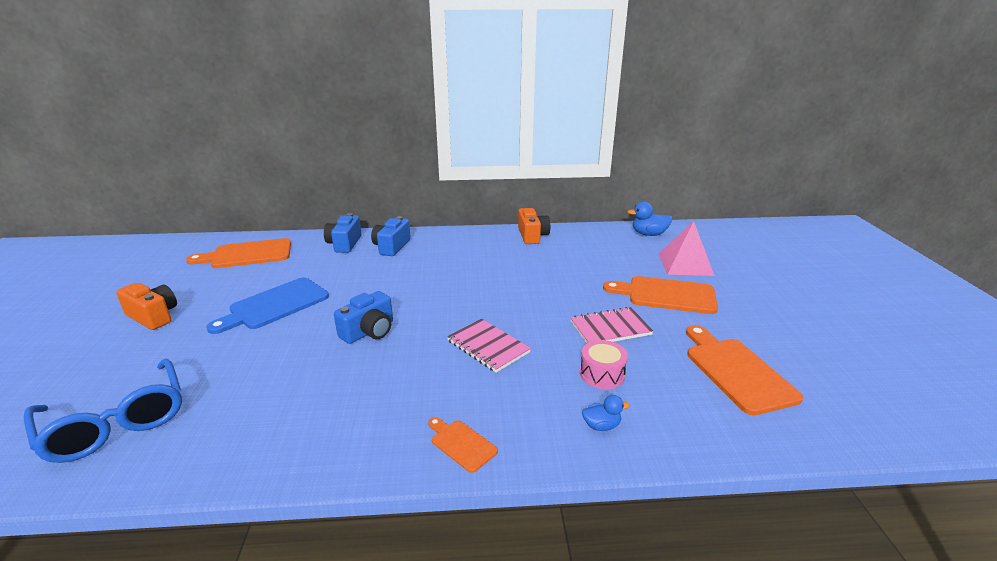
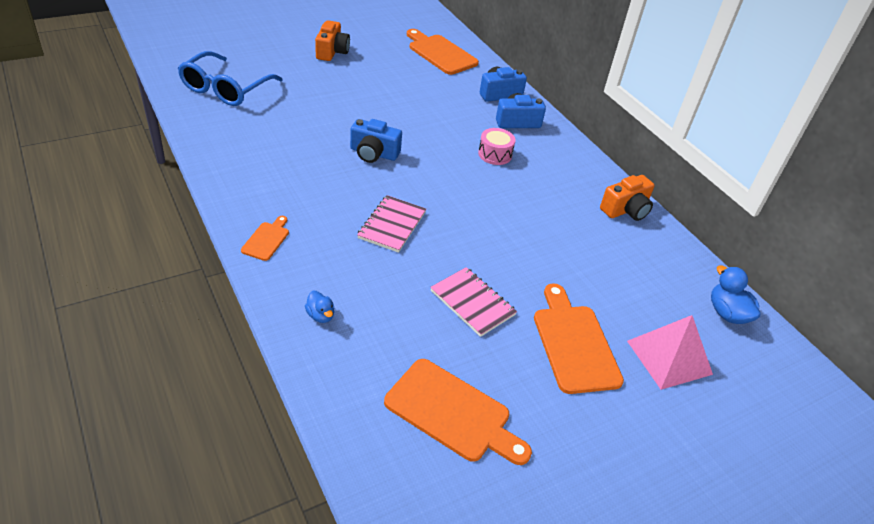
camera: 60 degrees right, 15 degrees up
(275, 305) = (379, 95): blue cutting board -> none
(602, 374) = (391, 306): pink drum -> pink drum (495, 154)
(736, 371) = (452, 412): orange cutting board -> orange cutting board turned 75 degrees clockwise

